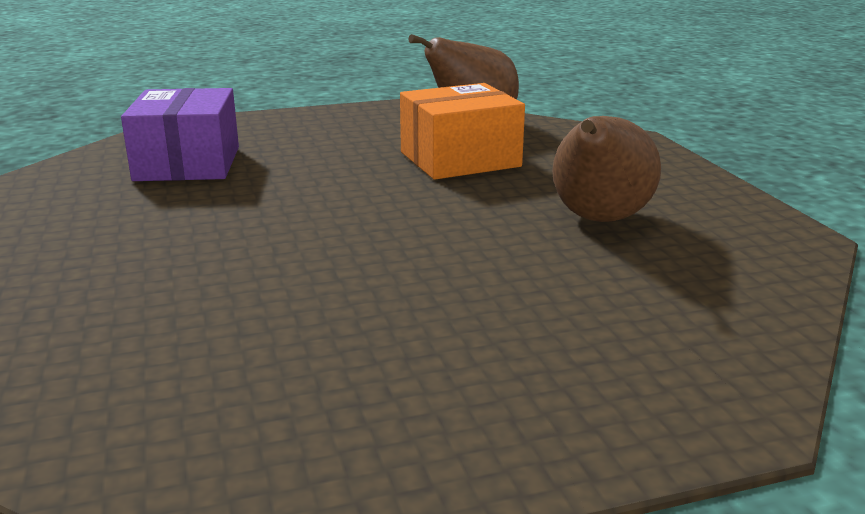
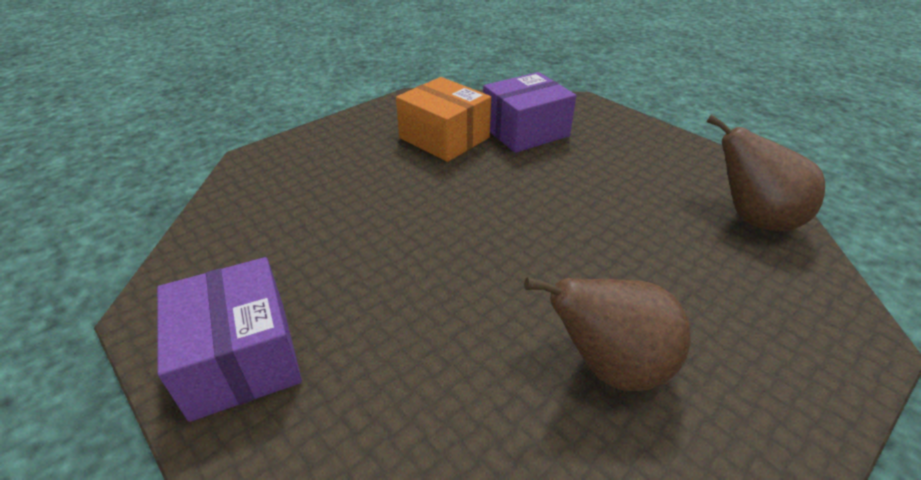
camera: 65 degrees right, 15 degrees up
(429, 427) = (240, 358): none -> purple box
(460, 159) = (660, 238): orange box -> orange box (444, 138)

